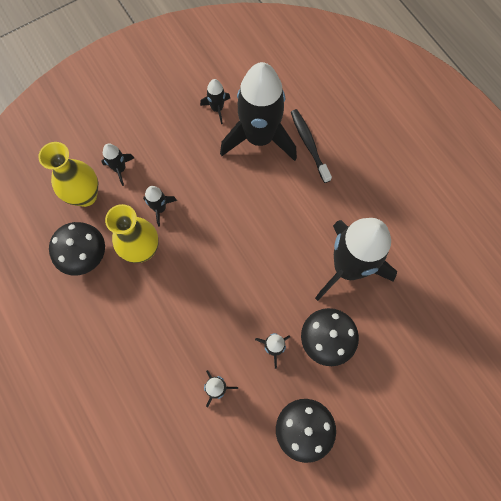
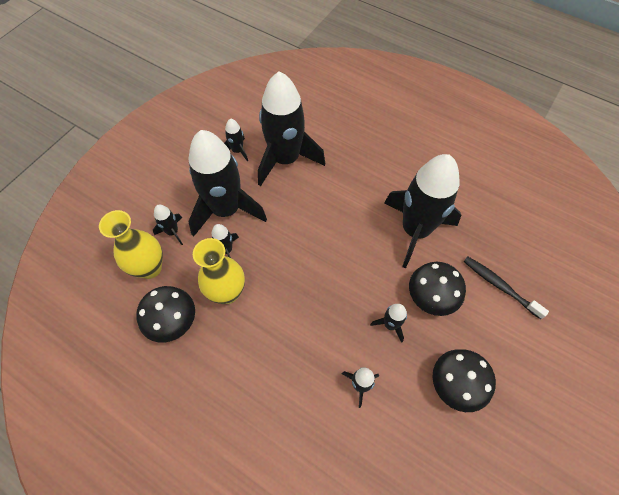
camera: 25 degrees left, 10 degrees down
(178, 167) = (226, 210): none -> black rocket
(309, 145) = (330, 149): black toothbrush -> black toothbrush (500, 286)

